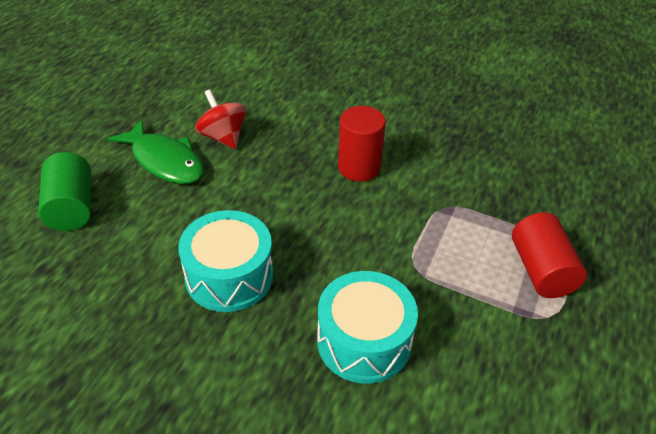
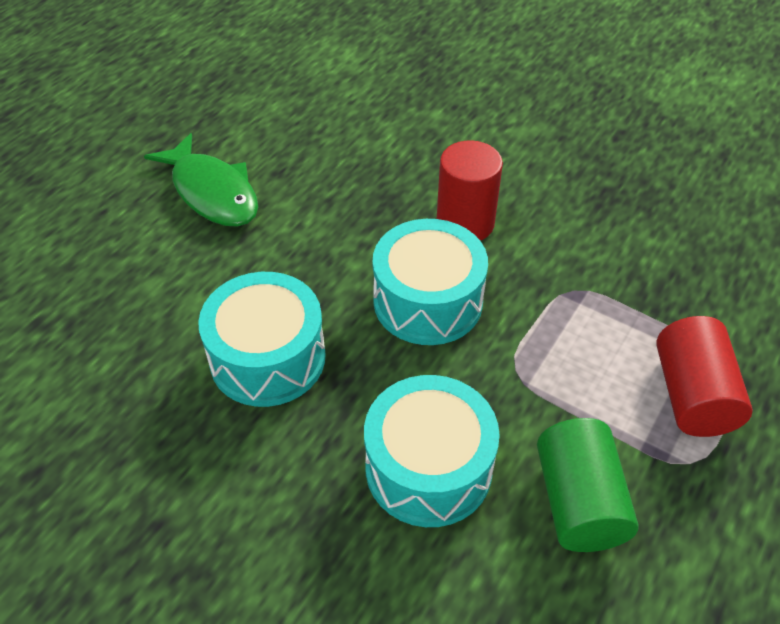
camera: 10 degrees right, 5 degrees up
(71, 207) = (85, 245): green cylinder -> green cylinder (578, 502)
(223, 137) = (292, 165): red spinning top -> none
(342, 224) = (428, 301): none -> turquoise drum

